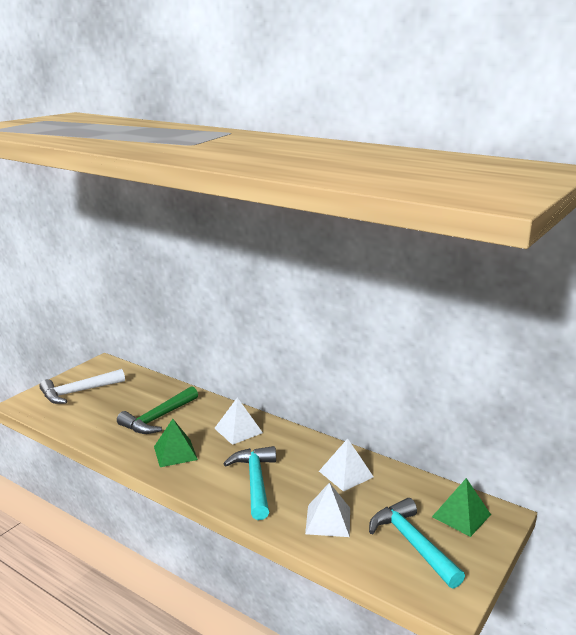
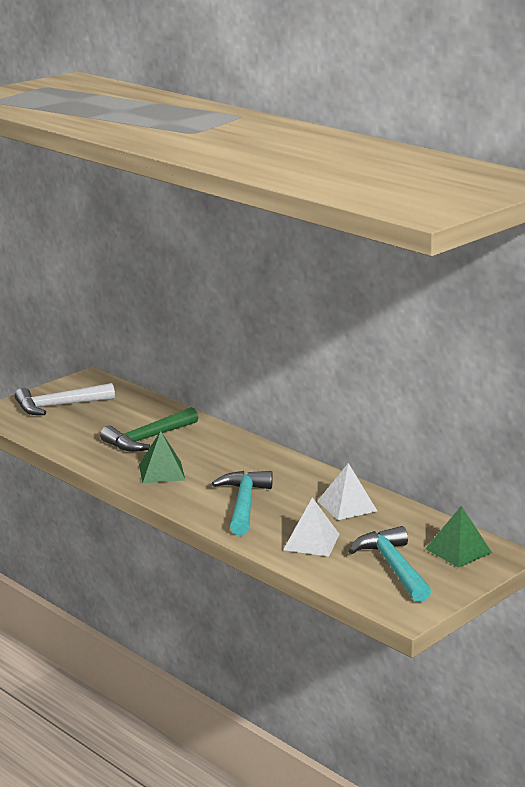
camera: 10 degrees right, 0 degrees up
(238, 430) = (238, 457): white pyramid -> none

